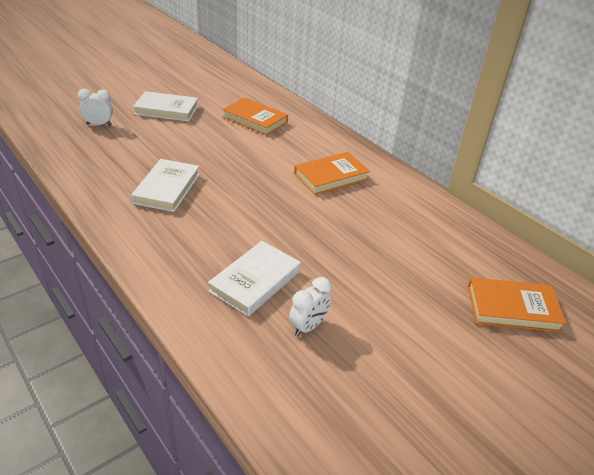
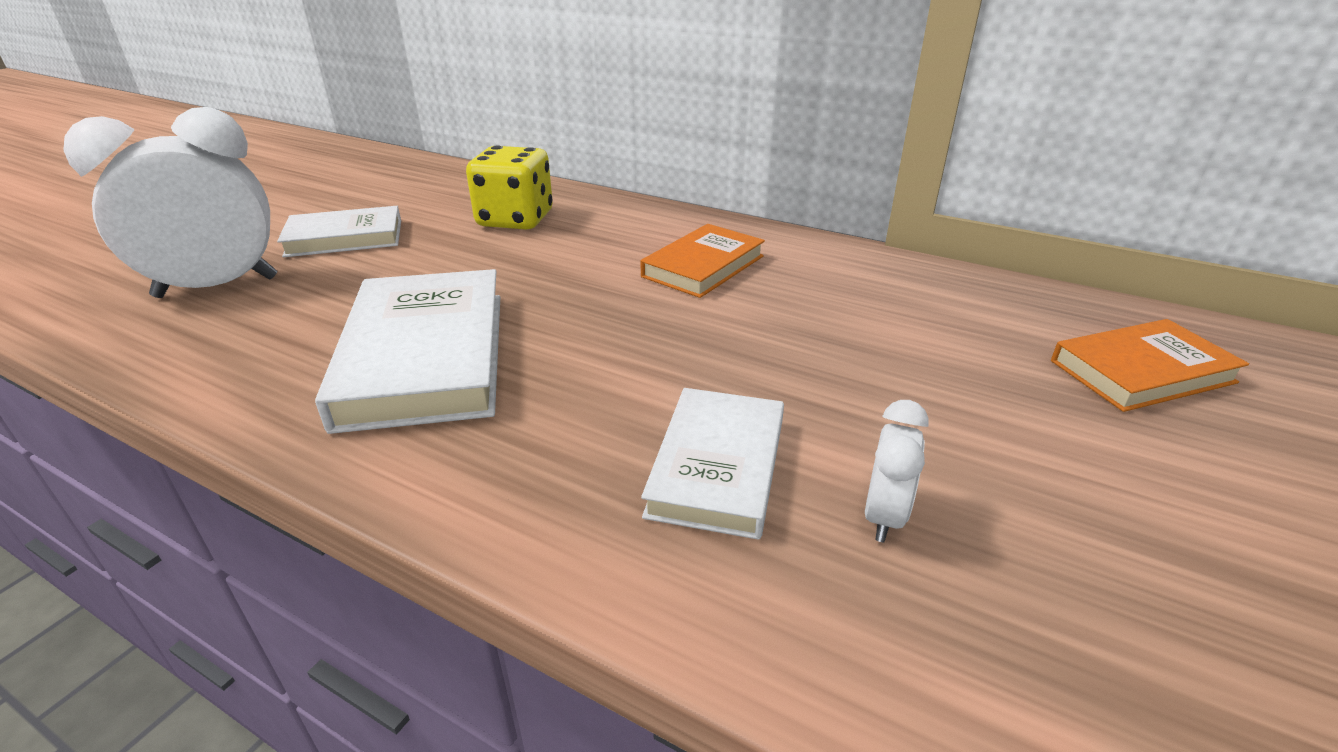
camera: 20 degrees left, 5 degrees down
(99, 124) = (217, 287): white clock -> white clock, size x2.21
(167, 188) = (425, 356): white book -> white book, size x1.60
(255, 120) = (515, 219): orange book -> yellow dice

